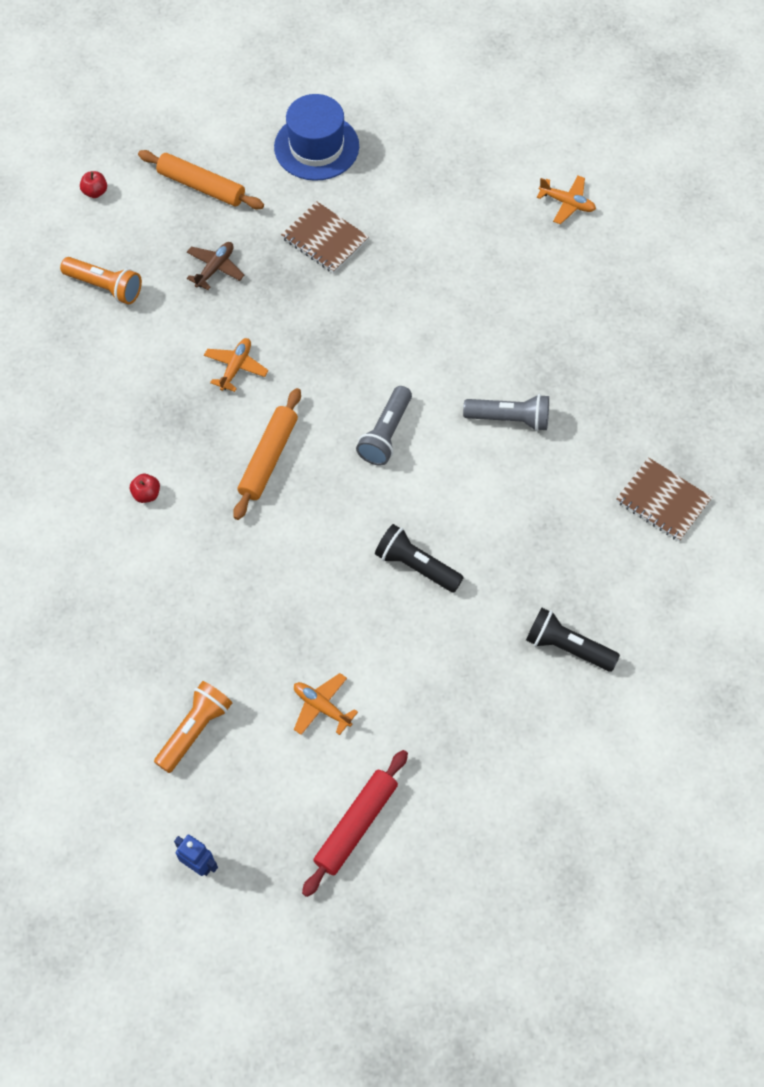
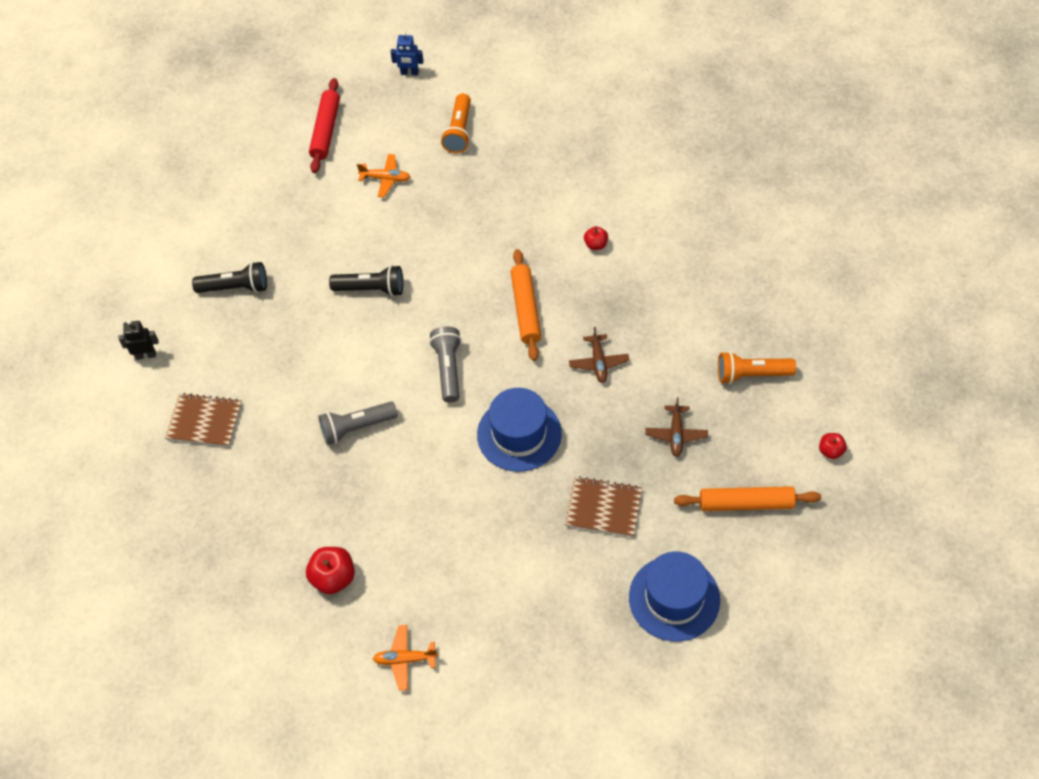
camera: 155 degrees right, 5 degrees down
(236, 367) = (598, 362): orange plane -> brown plane
(357, 337) = (519, 434): none -> blue hat
(598, 293) = (333, 578): none -> red apple
(701, 611) = (146, 355): none -> black robot

